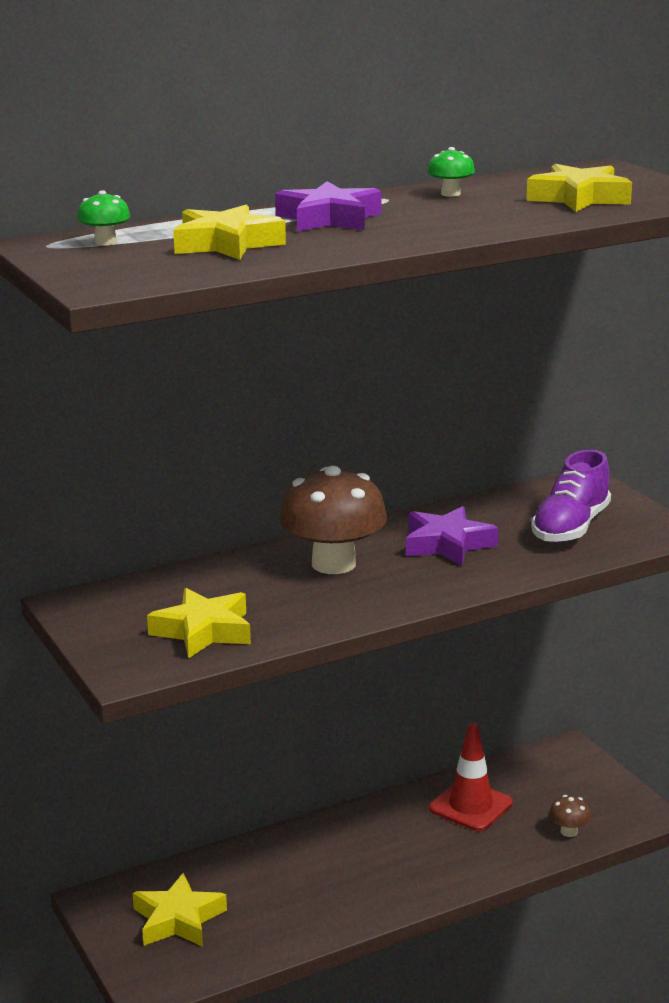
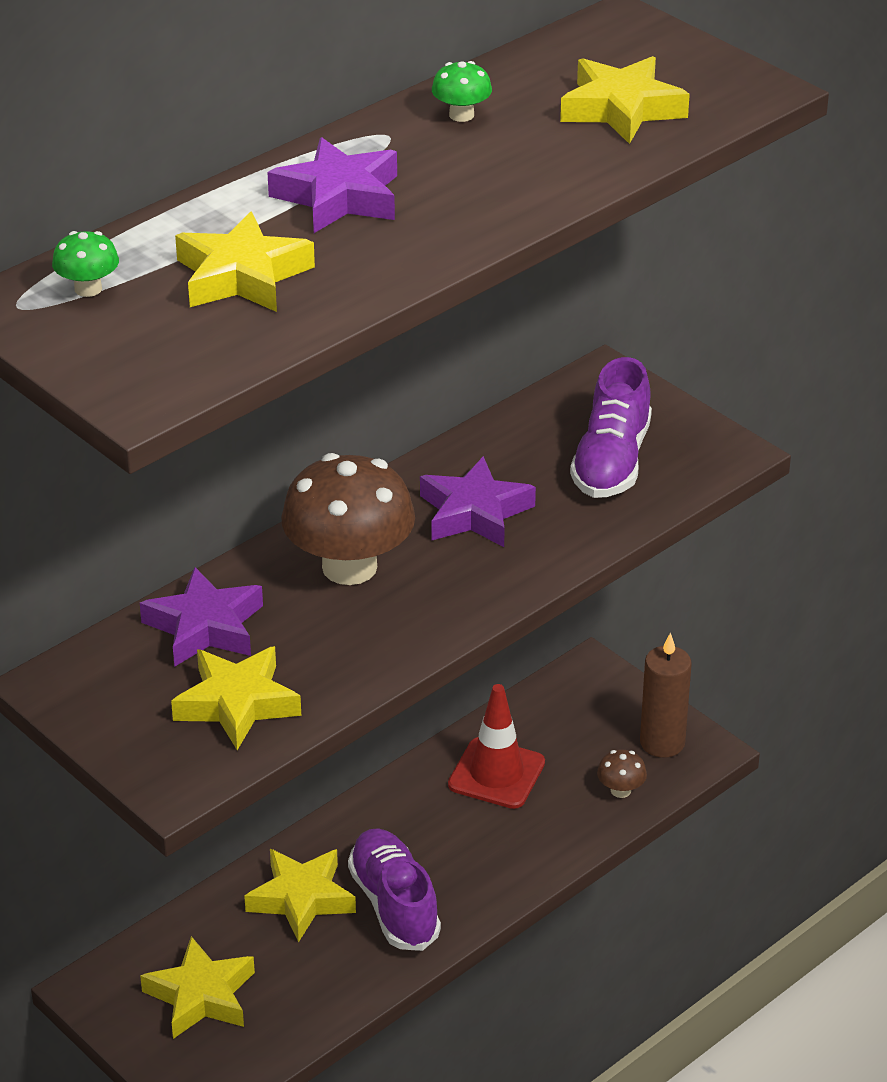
camera: 15 degrees left, 15 degrees up
(203, 584) = (205, 627): none -> purple star
(284, 866) = (301, 899): none -> yellow star
(356, 881) = (394, 904): none -> purple shoe
(613, 804) = (662, 743): none -> brown candle

